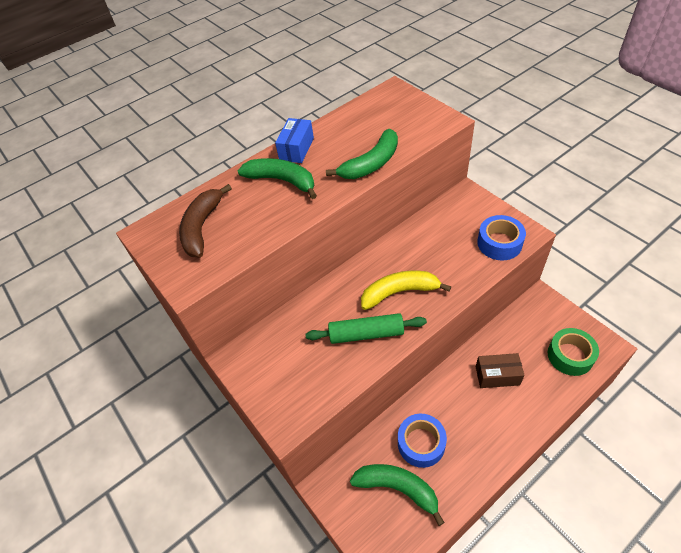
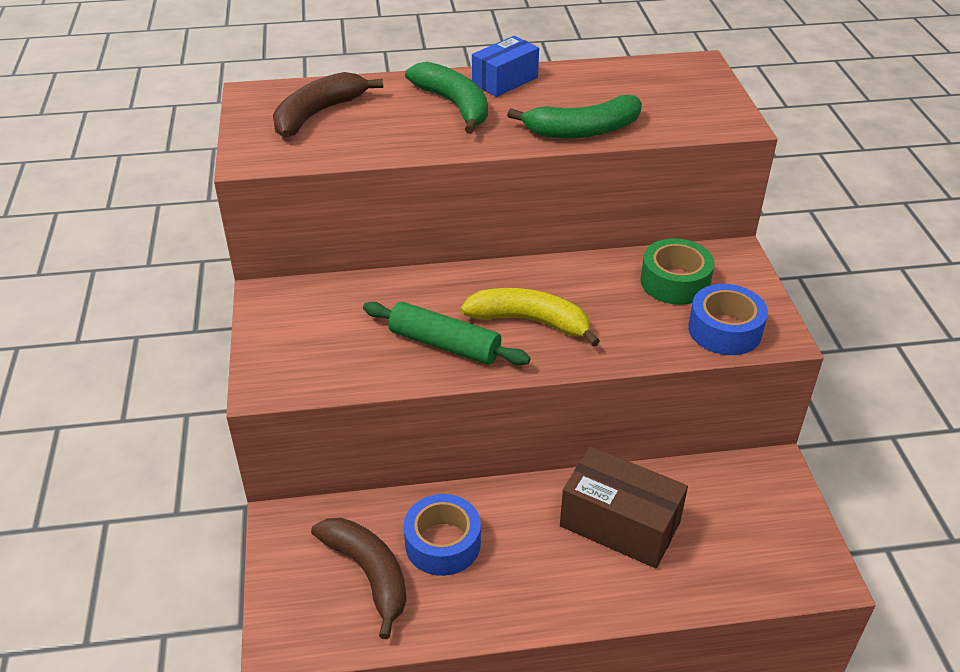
camera: 25 degrees right, 10 degrees down
(397, 488) = (368, 574): green banana -> brown banana
(497, 375) = (619, 524): brown box -> brown box, size x1.56
(570, 356) = (754, 557): green tape -> green tape (675, 282)

